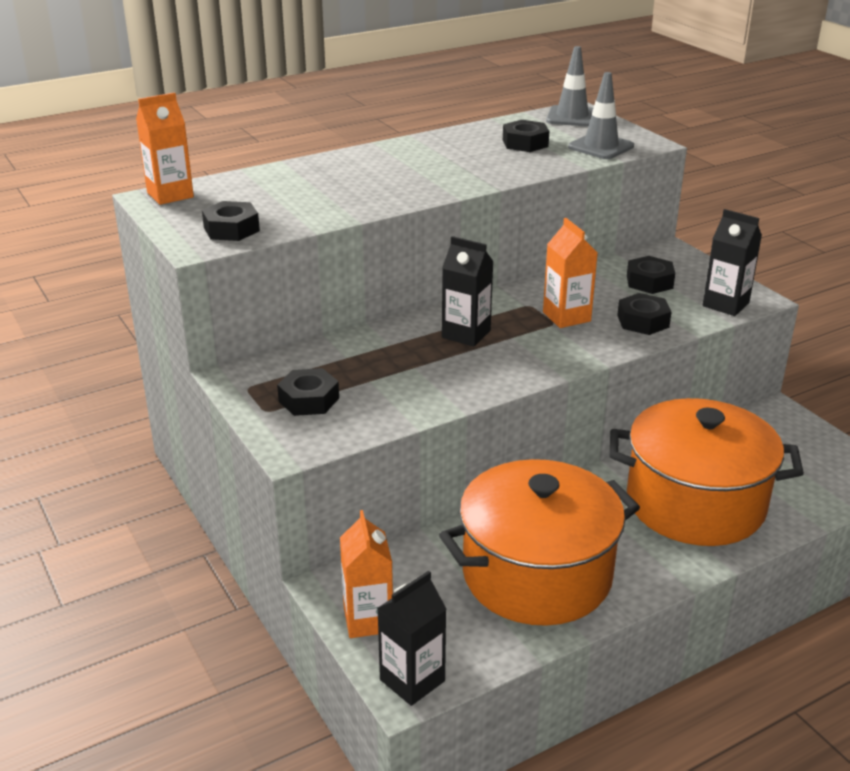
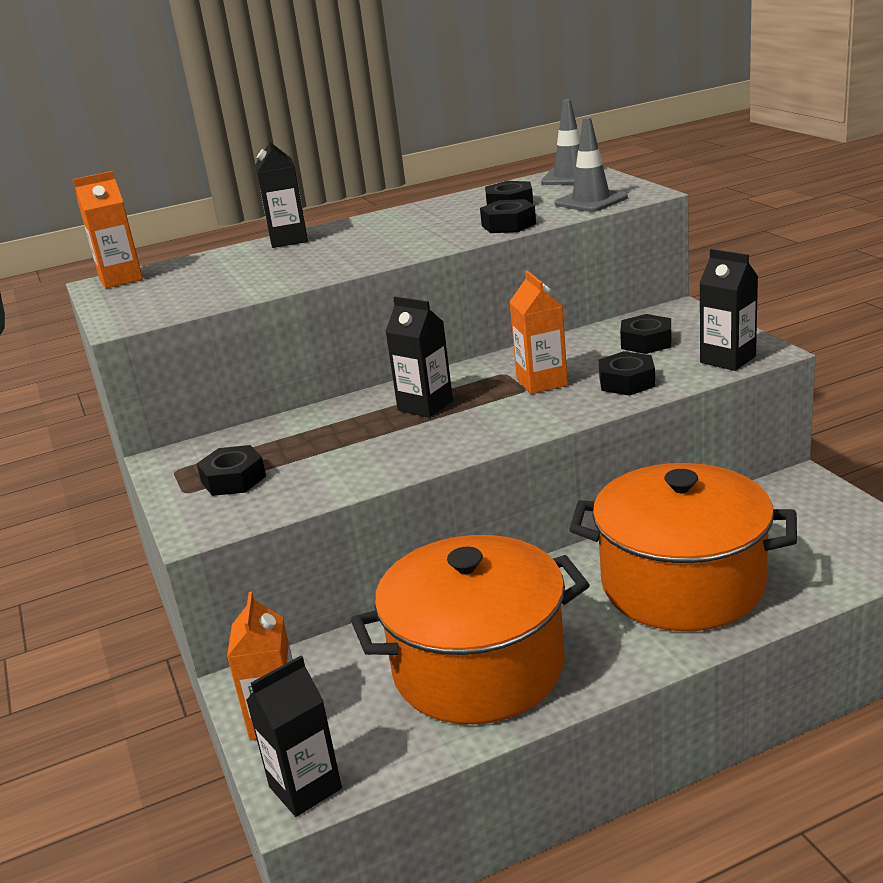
camera: 10 degrees right, 5 degrees down
(231, 229) = (165, 305): black nut -> black nut (508, 225)
(323, 164) = (288, 240): none -> black carton

